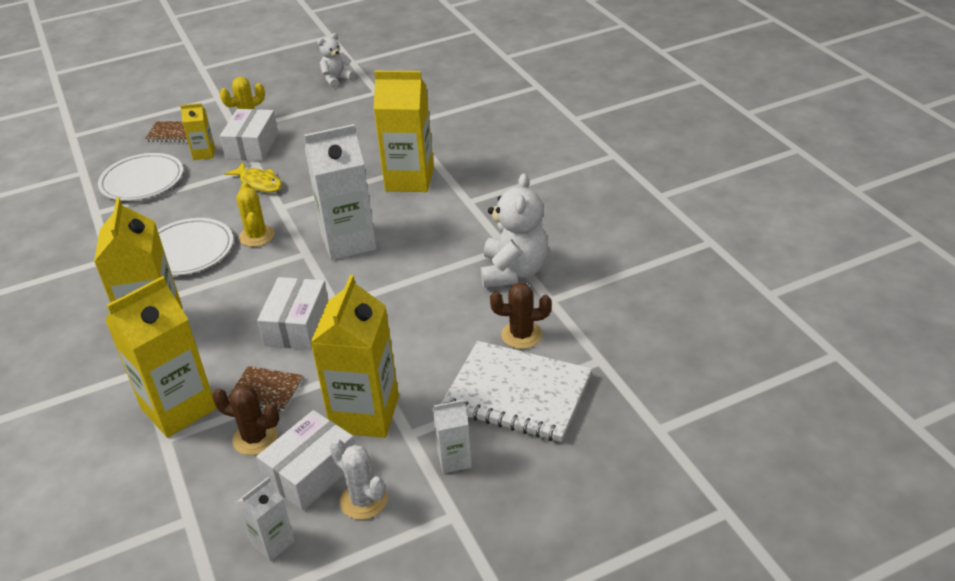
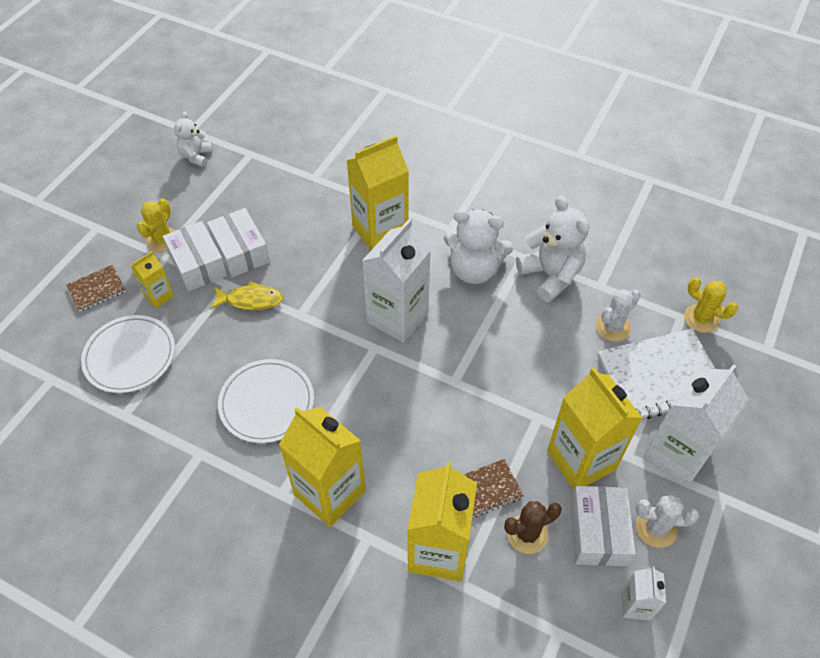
camera: 40 degrees left, 15 degrees up
(256, 236) = (313, 354): yellow cactus -> yellow cactus (701, 318)
(297, 325) = (445, 417): white box -> white box (241, 251)
(452, 238) = (474, 270): none -> white teddy bear
(454, 459) = (676, 455): white carton -> white carton, size x2.02
(521, 335) = (613, 327): brown cactus -> white cactus

